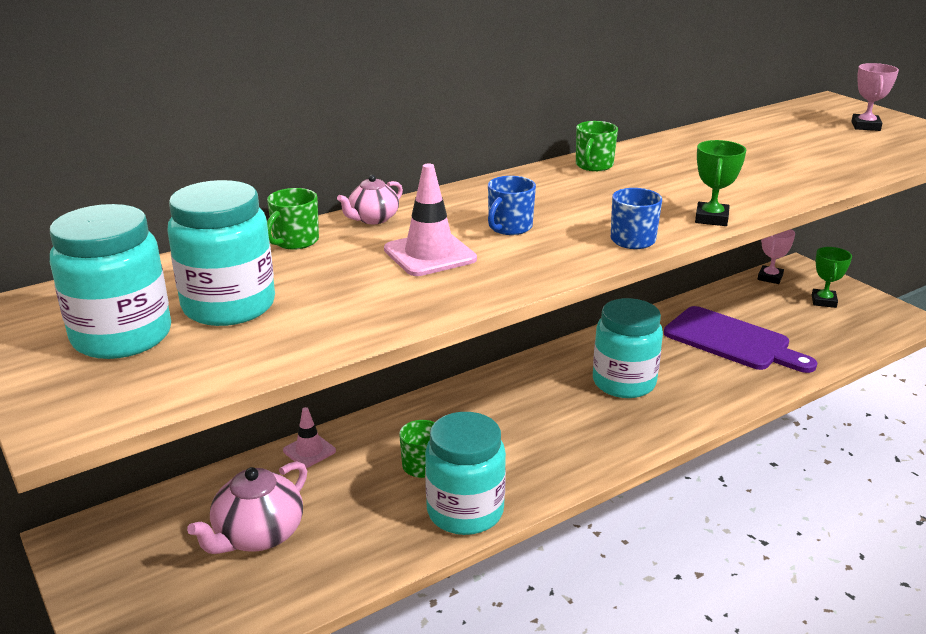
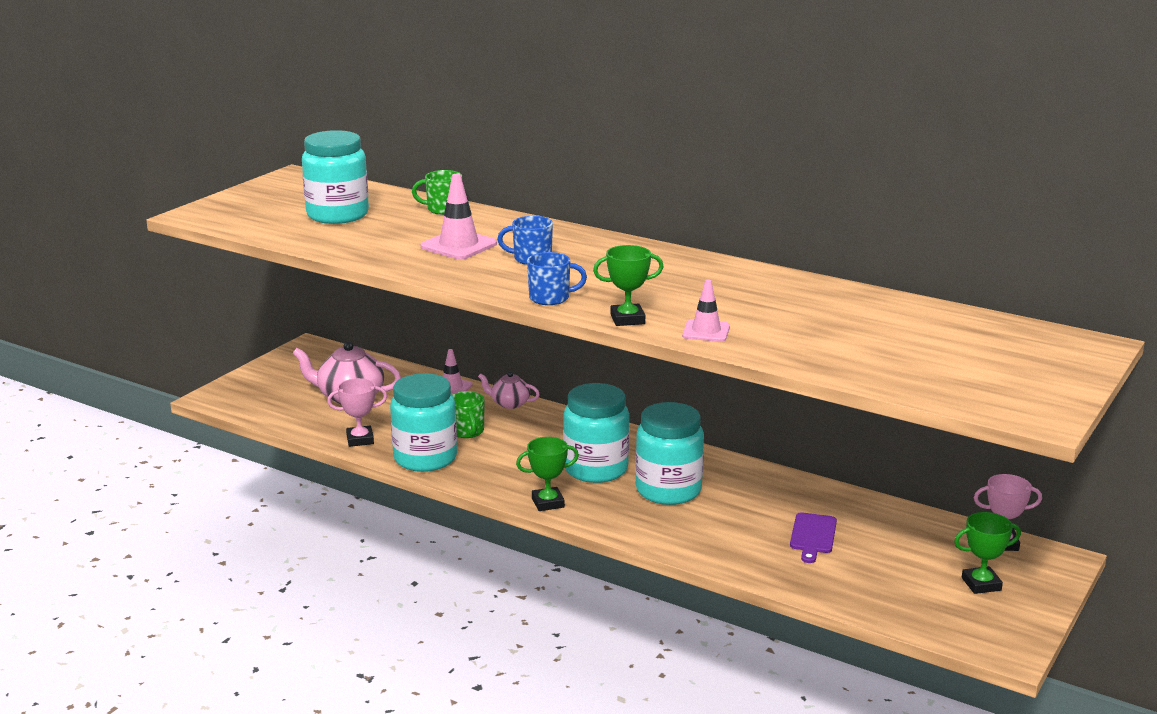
camera: 65 degrees right, 5 degrees down
(122, 336) = (283, 203): turquoise jar -> turquoise jar (596, 469)
(373, 219) = (503, 220): pink teapot -> pink teapot (509, 403)
(593, 166) = (704, 266): green mug -> none
(612, 454) = (548, 503): none -> green trophy
(732, 341) = (813, 536): purple cutting board -> purple cutting board, size x0.51
(757, 196) = (706, 331): none -> pink traffic cone
(865, 126) = (1013, 366): pink trophy -> pink trophy (360, 440)

